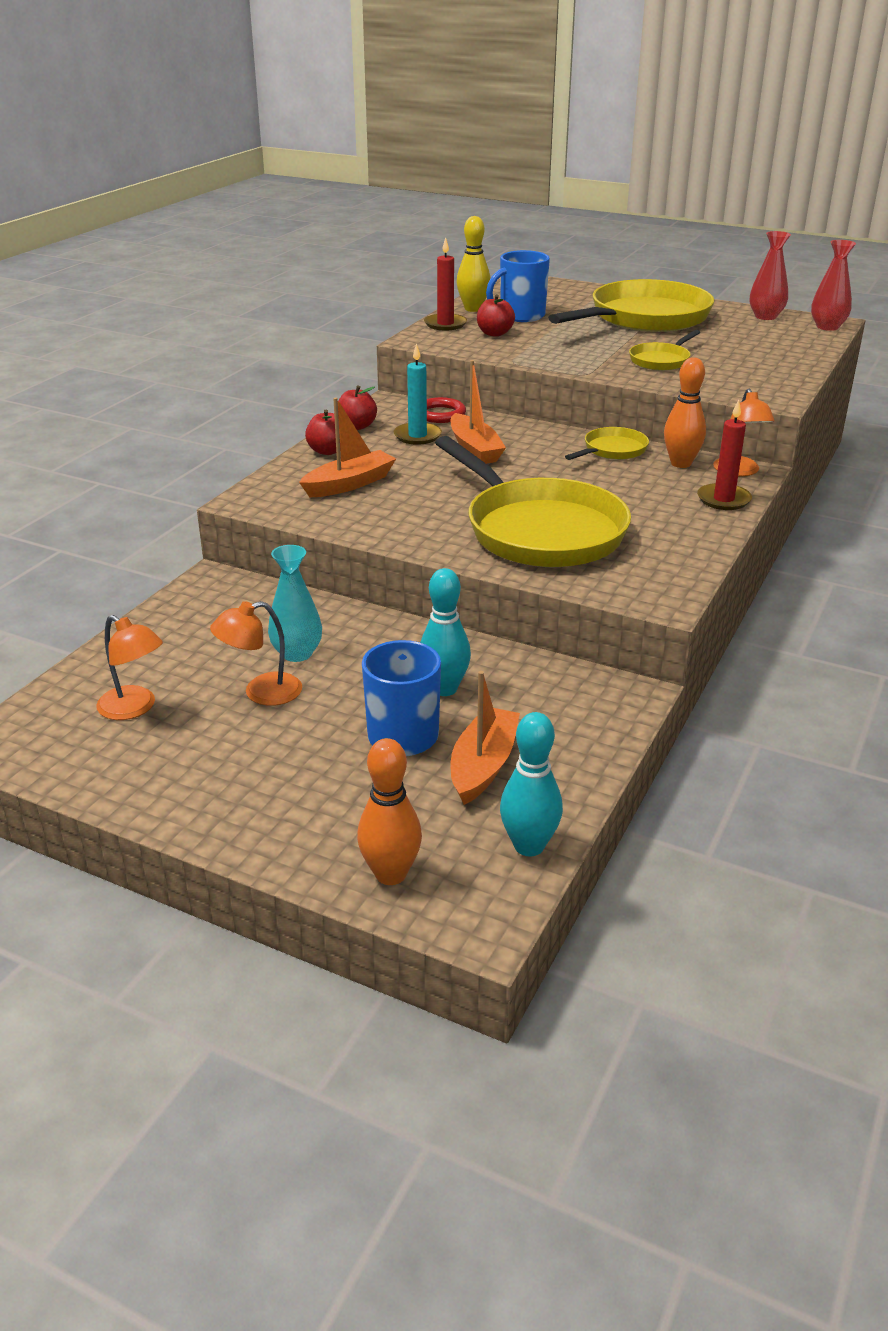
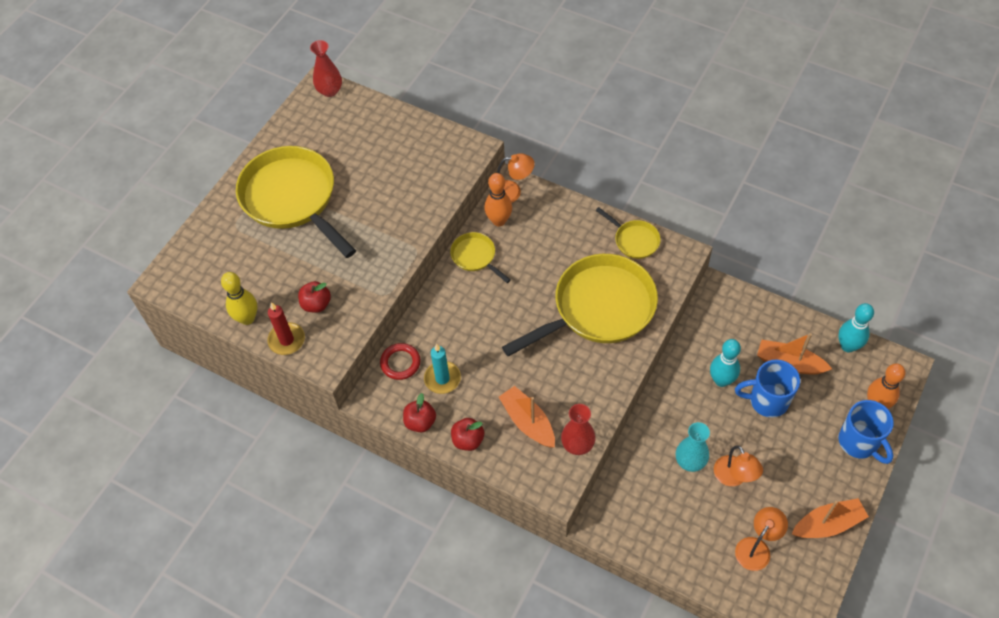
camera: 85 degrees left, 25 degrees up
(475, 449) = (469, 341): orange boat -> orange boat (827, 524)
(520, 316) = (273, 283): blue mug -> blue mug (859, 442)
(661, 360) = (392, 200): yellow pan -> yellow pan (634, 240)
(723, 499) = (554, 206): red candle -> none
(765, 316) = (300, 122): red vase -> red vase (577, 445)

